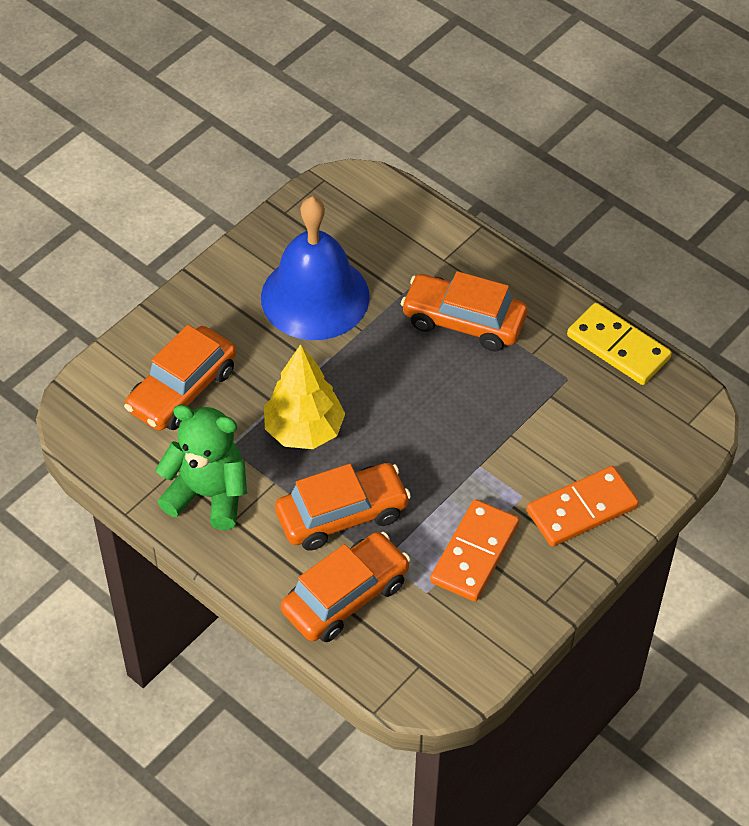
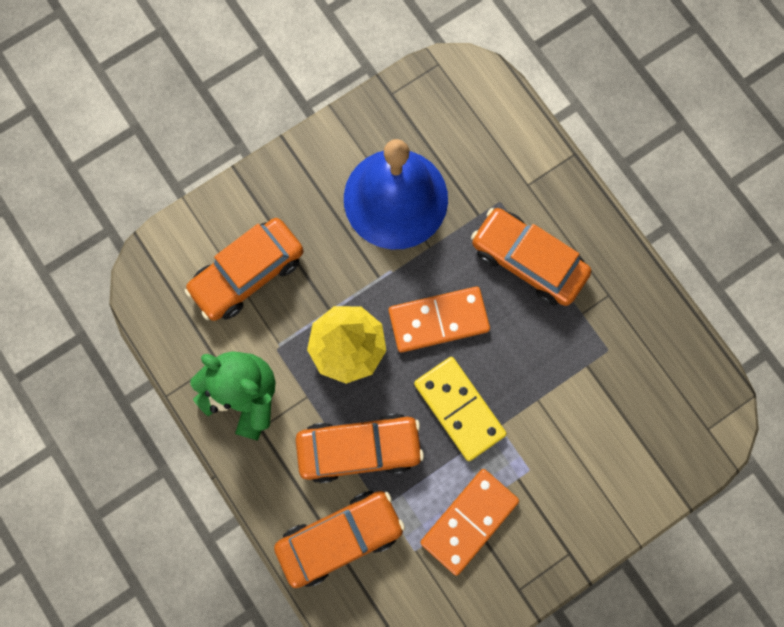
camera: 15 degrees right, 25 degrees up
(582, 509) = (581, 499): orange domino -> orange domino (438, 320)
(618, 347) = (666, 326): yellow domino -> yellow domino (459, 409)

